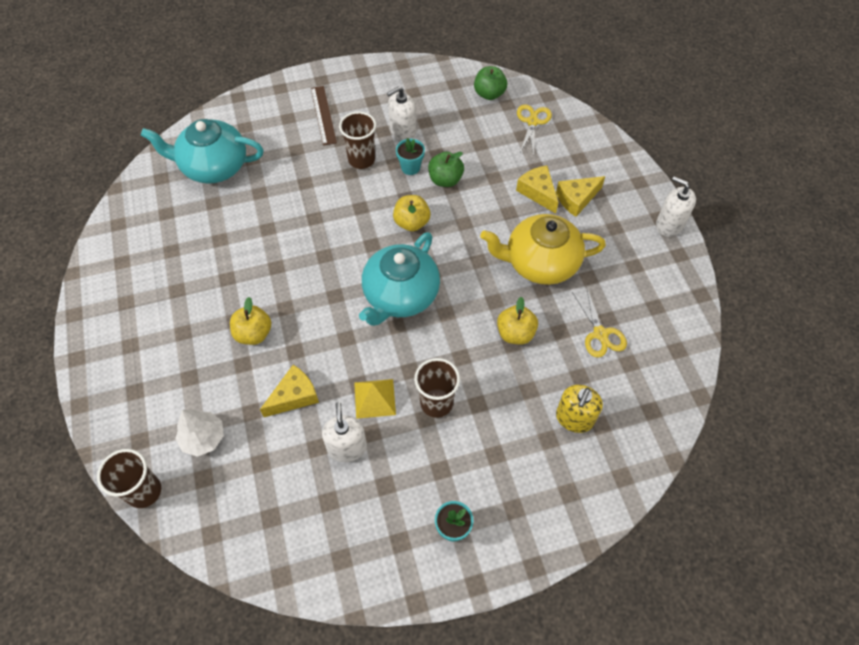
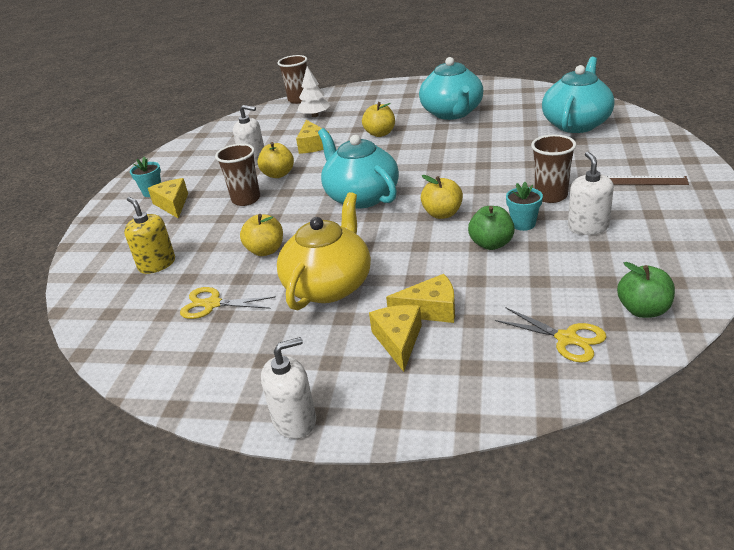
camera: 120 degrees right, 25 degrees down
(189, 278) = (452, 113): none -> turquoise teapot
(374, 398) = (278, 174): yellow pyramid -> yellow apple
(470, 481) = (173, 204): none -> yellow cheese

